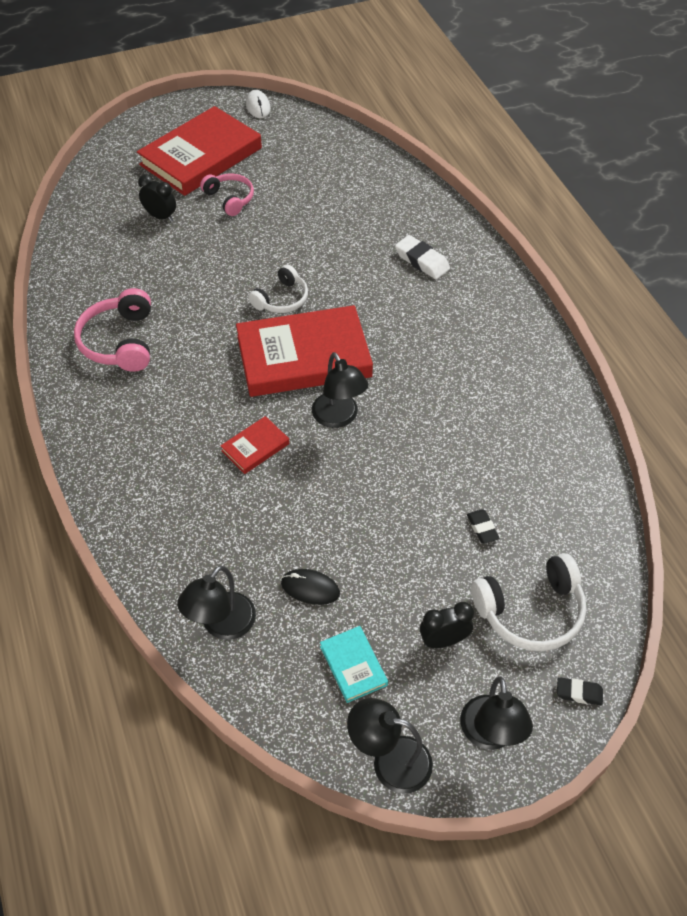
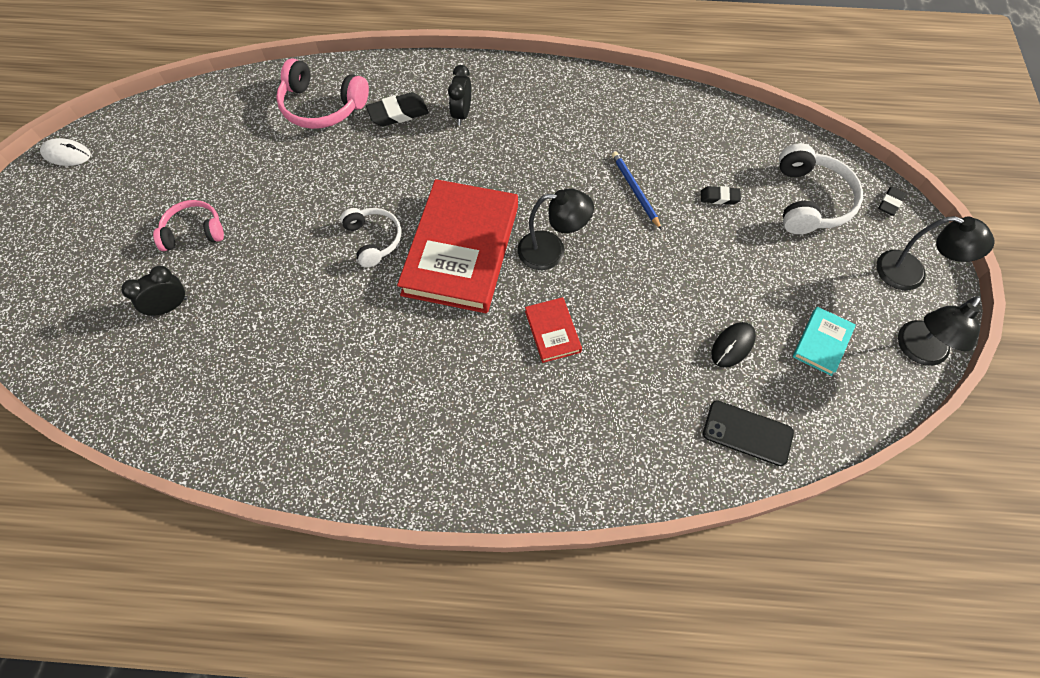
camera: 65 degrees left, 10 degrees up
(120, 342) = (338, 410): pink headphones -> pink headphones (322, 106)
(201, 156) = (103, 234): red book -> none
(222, 625) = (747, 433): black lamp -> black phone
(353, 665) = (822, 342): turquoise book -> turquoise book turned 60 degrees counterclockwise
(422, 261) = (398, 113): white eraser -> black eraser
(444, 640) = (818, 268): black clock -> black clock (462, 114)
(446, 456) = (635, 191): none -> blue pencil

